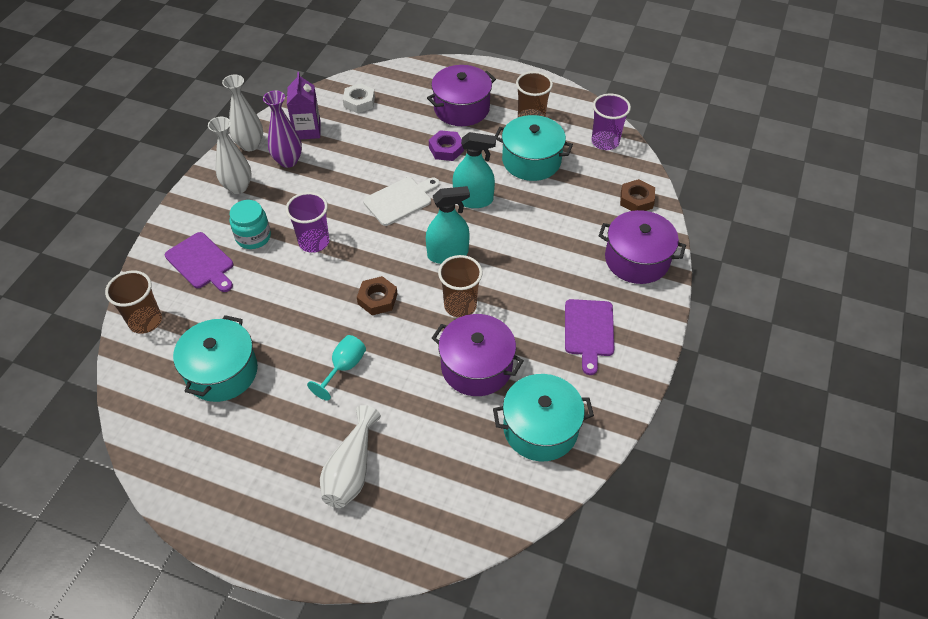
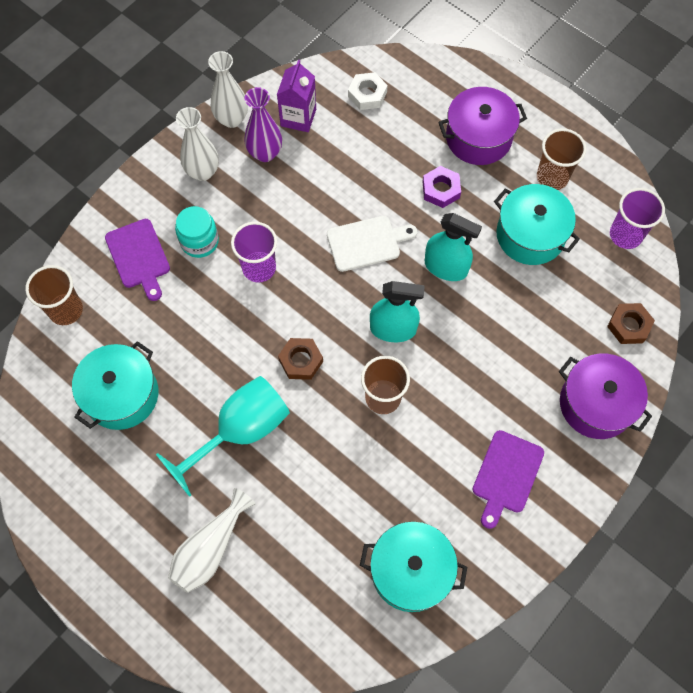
camera: 20 degrees right, 15 degrees up
(344, 368) = (240, 431): turquoise goblet -> turquoise goblet, size x1.85
(476, 367) = (373, 477): purple pot -> none

